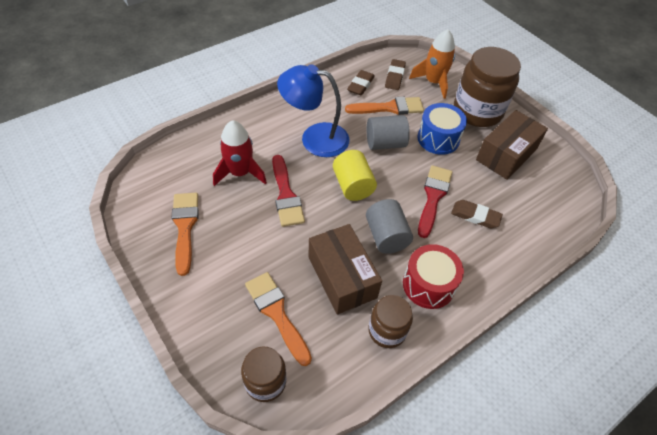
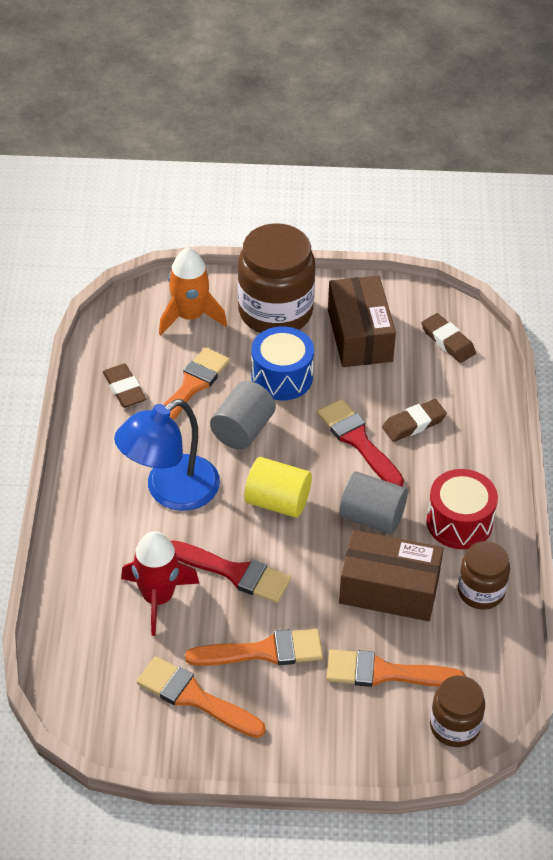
camera: 50 degrees left, 5 degrees down
(243, 241) = (264, 651): none -> orange brush
(394, 77) = (143, 346): brown eraser -> brown eraser (448, 341)

